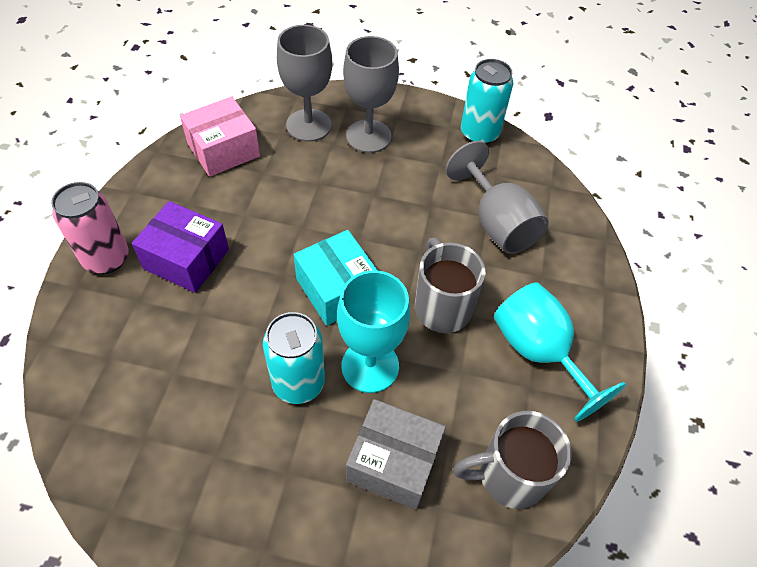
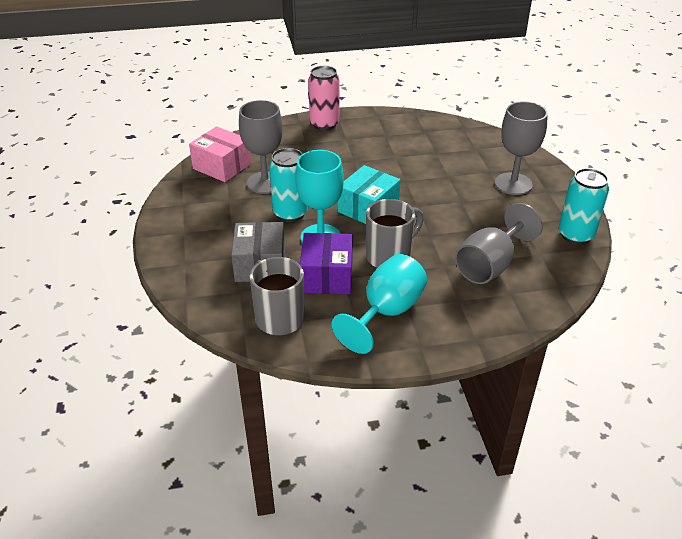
camera: 70 degrees right, 15 degrees down
(186, 259) = (345, 148): purple box -> purple box (327, 276)
(223, 150) = (439, 133): pink box -> pink box (222, 166)
(308, 125) = (495, 157): grey goblet -> grey goblet (265, 183)

